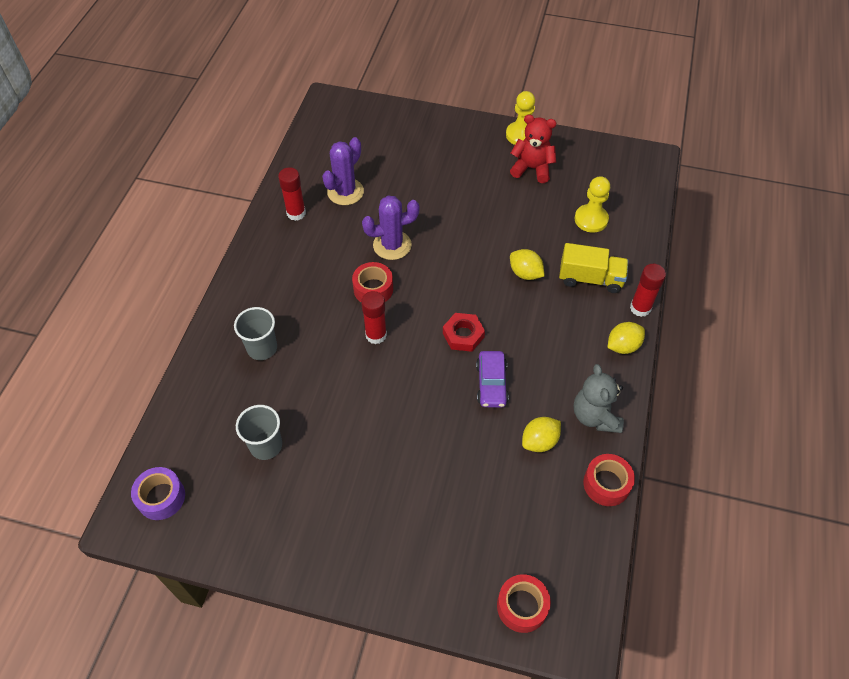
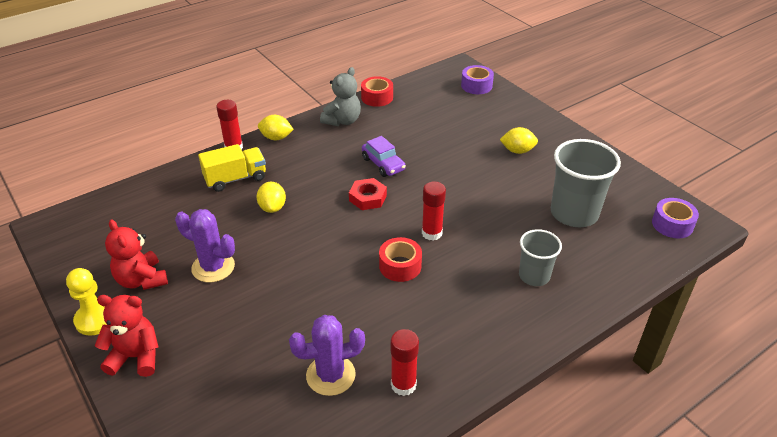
camera: 140 degrees left, 15 degrees down
(266, 445) = (574, 213): grey cup -> grey cup, size x1.68
(392, 245) = (345, 291): purple cactus -> purple cactus (213, 267)
(468, 134) = (136, 357): none -> red teddy bear
(491, 384) = (383, 164): purple car -> purple car turned 105 degrees clockwise
(522, 606) = (476, 86): red tape -> purple tape
(539, 441) = (389, 127): yellow lemon -> yellow lemon (517, 151)
(590, 279) = (235, 179): yellow truck -> yellow truck turned 105 degrees clockwise
(591, 219) = (170, 212): yellow pawn -> none

